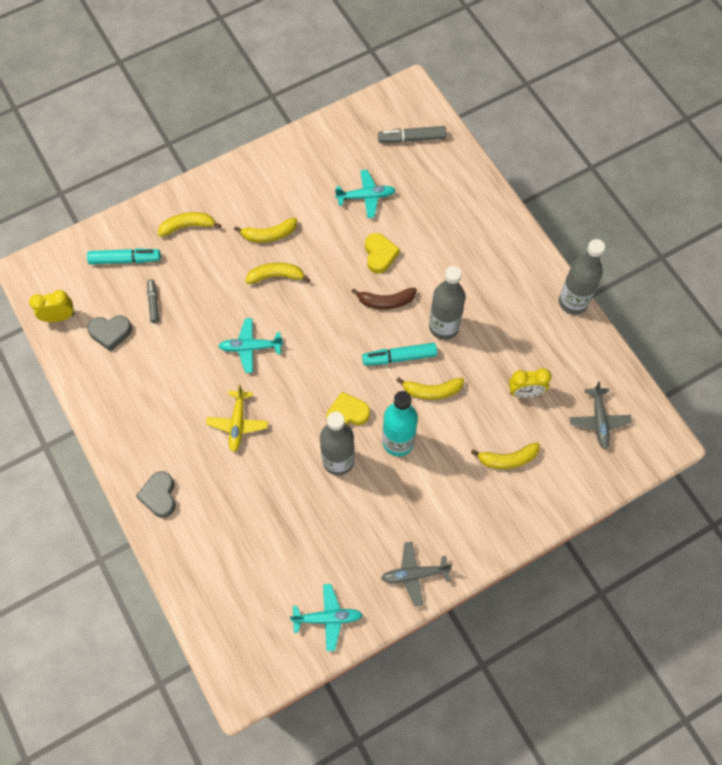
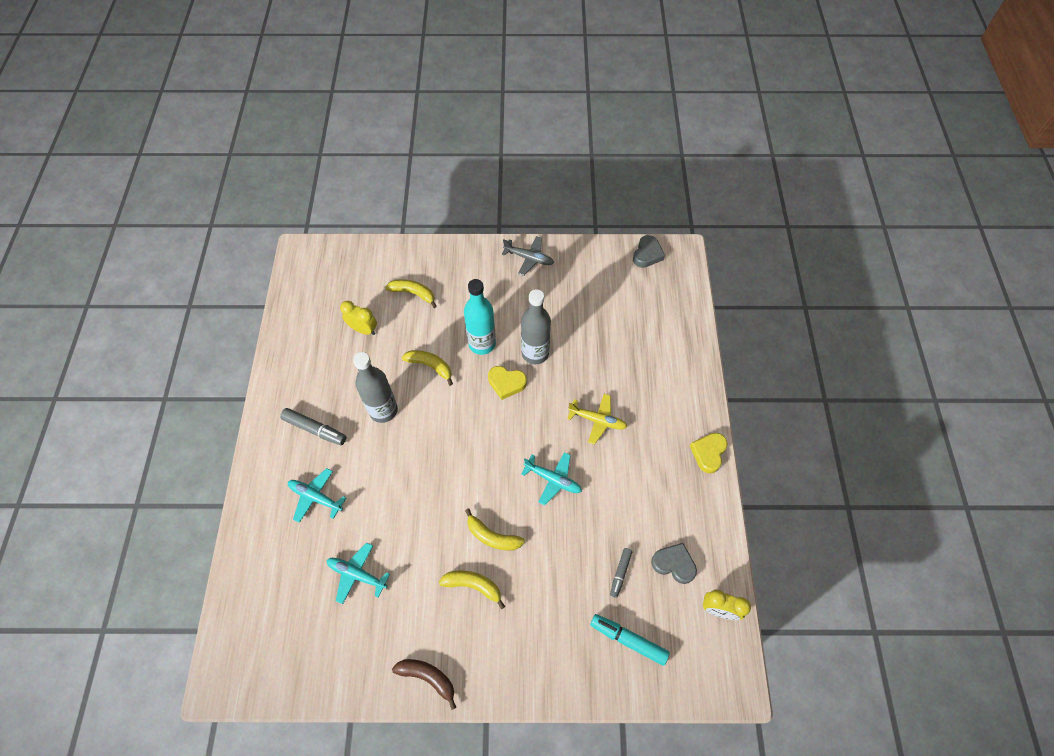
camera: 150 degrees left, 5 degrees down
(159, 496) = (687, 397): grey heart -> grey heart (647, 254)
(187, 226) = (547, 644): yellow banana -> none
(238, 424) = (597, 420): yellow plane -> yellow plane turned 75 degrees clockwise
(327, 618) = (603, 262): turquoise plane -> turquoise plane (315, 497)
(379, 255) = (388, 505): yellow heart -> yellow heart (708, 453)
(386, 301) = (413, 458): brown banana -> brown banana (428, 677)
(399, 357) = (436, 405): turquoise marker -> none
(412, 139) = (265, 617): grey marker -> grey marker (315, 429)
(573, 302) = (269, 375): grey bottle -> none
(599, 421) = (330, 285): grey plane -> none

